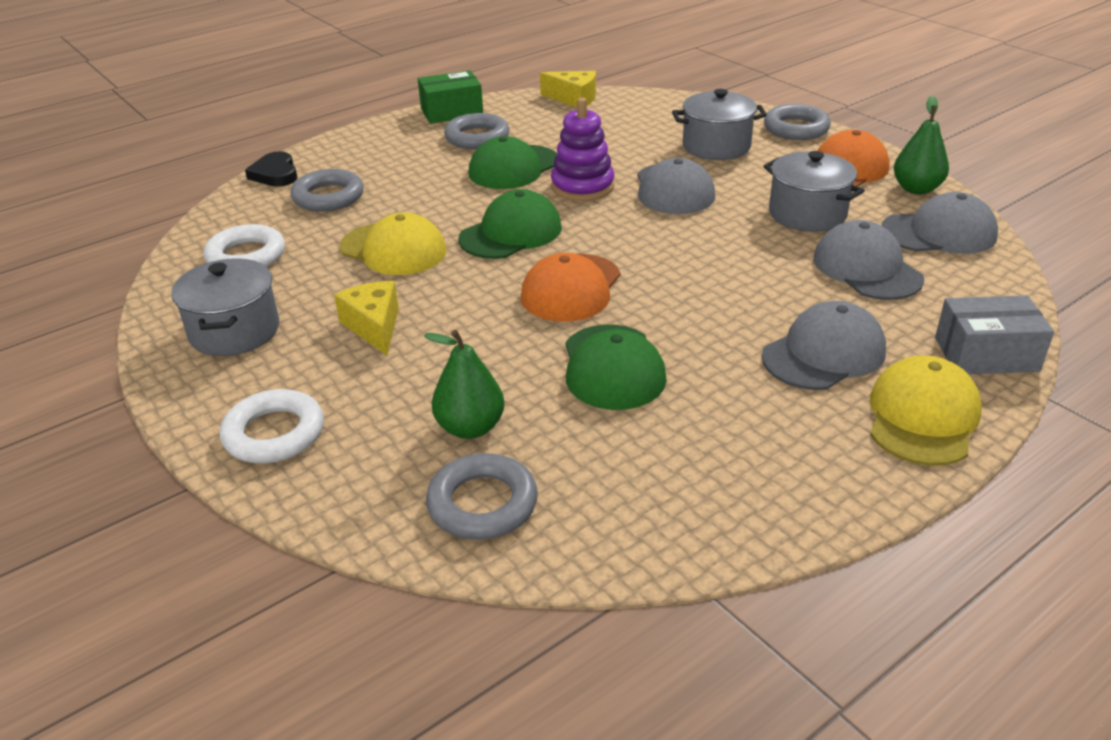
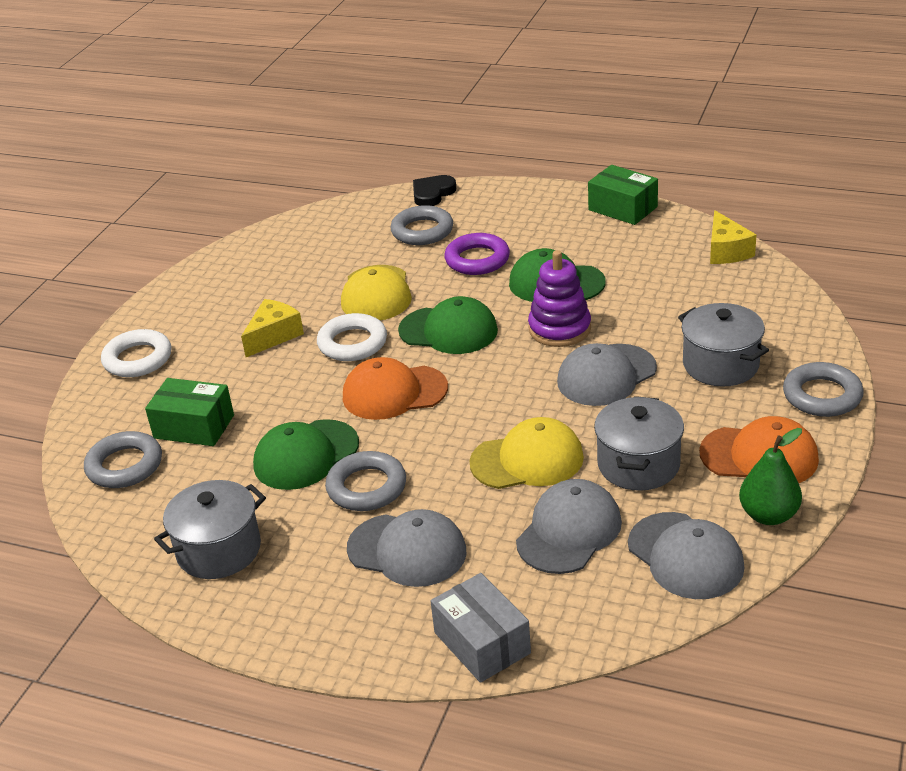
camera: 60 degrees right, 0 degrees up
(234, 331) = (226, 289): grey pot -> grey pot (219, 550)
(246, 256) = (314, 244): white ring -> white ring (352, 343)
(421, 187) = (477, 259): none -> purple ring
(470, 427) = (194, 426): green pear -> green box
(477, 137) = (590, 242): grey ring -> grey ring (366, 487)
(922, 417) = (358, 630): yellow cap -> yellow cap (527, 460)

